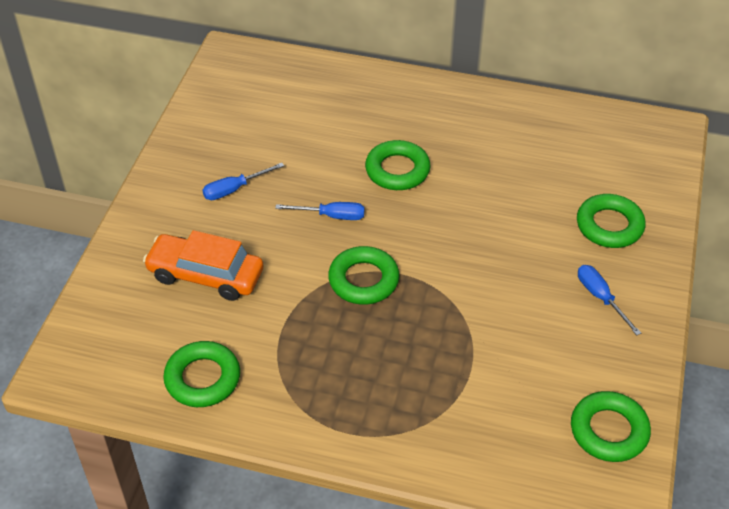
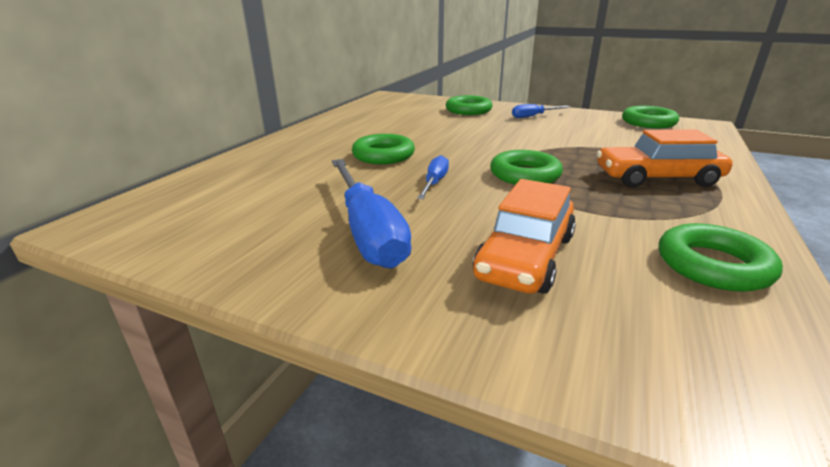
camera: 80 degrees left, 20 degrees down
(234, 189) = (368, 231): blue screwdriver -> blue screwdriver, size x1.99
(374, 386) = (657, 178): none -> orange car

